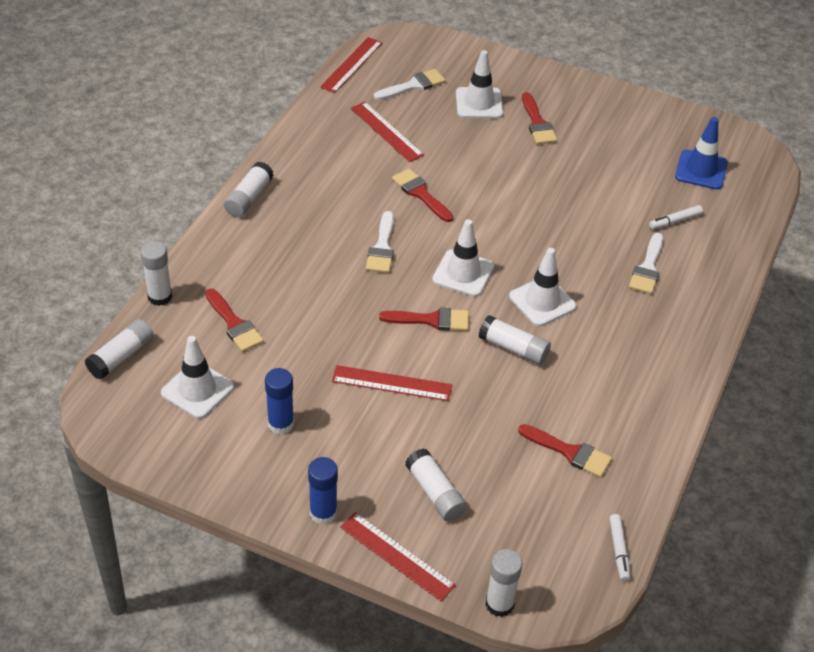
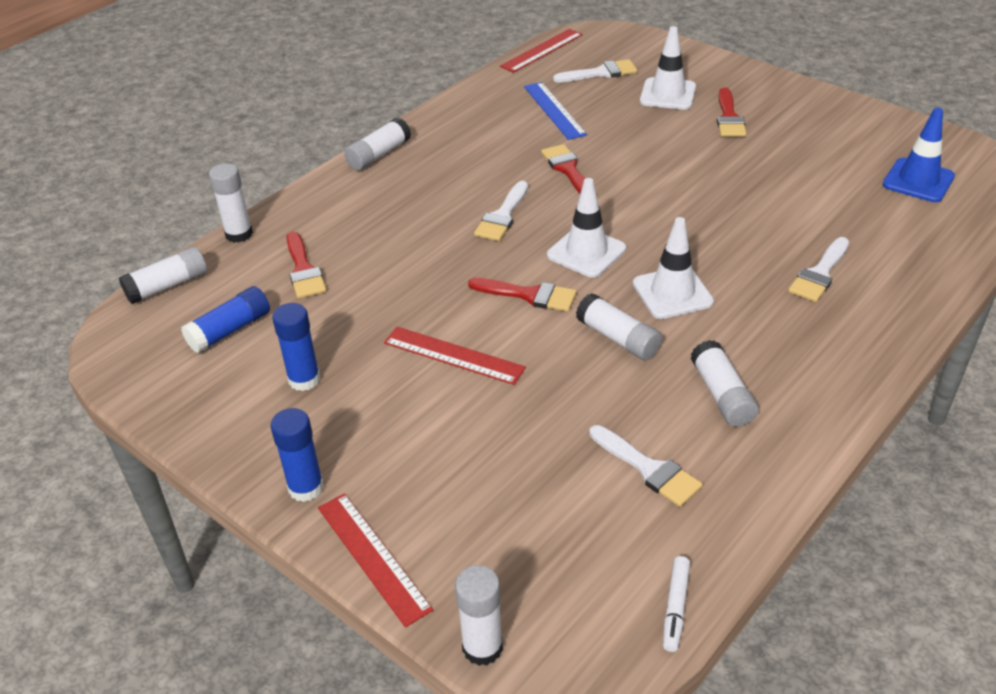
camera: 20 degrees right, 5 degrees down
(197, 390) = (230, 330): white traffic cone -> blue glue stick
(386, 131) = (554, 110): red ruler -> blue ruler
(435, 493) = (454, 488): white glue stick -> white glue stick (722, 394)
(570, 452) = (648, 469): red brush -> white brush
(675, 221) = (869, 229): white marker -> none

